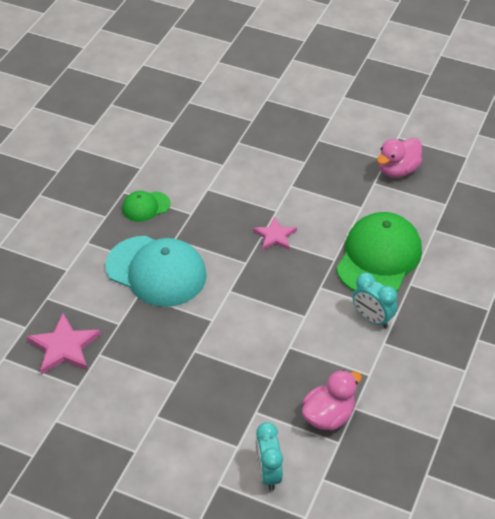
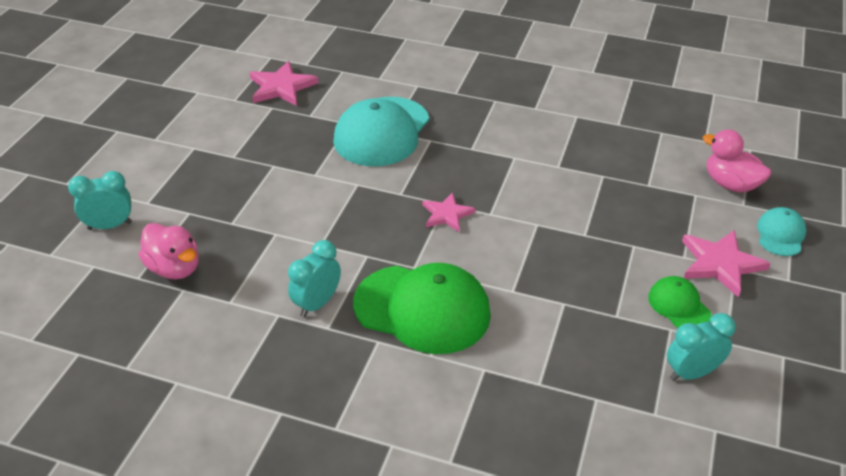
camera: 85 degrees right, 5 degrees down
(146, 206) = (476, 117): green cap -> green cap (679, 306)
(311, 69) = (780, 234): none -> turquoise cap
(339, 102) = (720, 264): none -> pink star
(397, 170) = (597, 328): pink duck -> pink duck (730, 184)
(434, 135) = (691, 373): none -> turquoise clock

